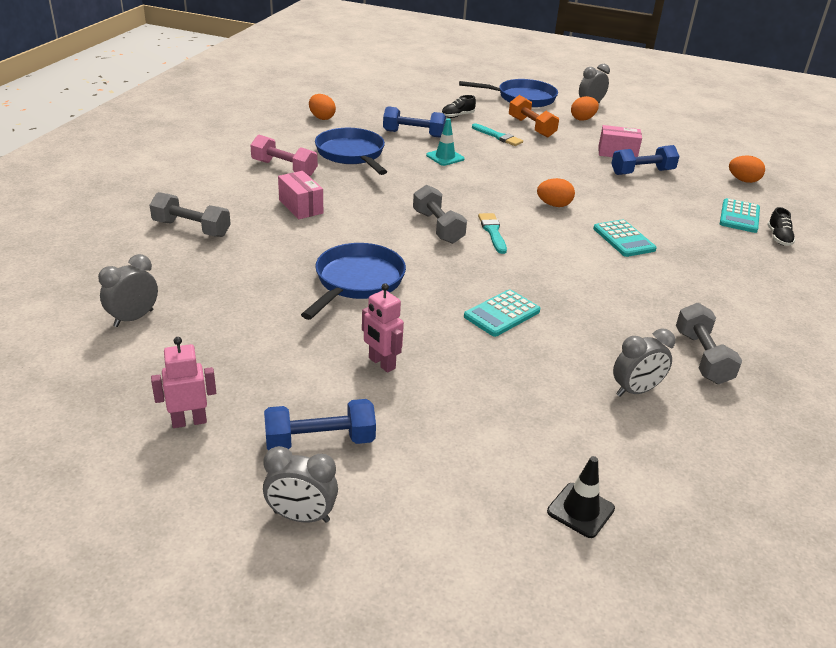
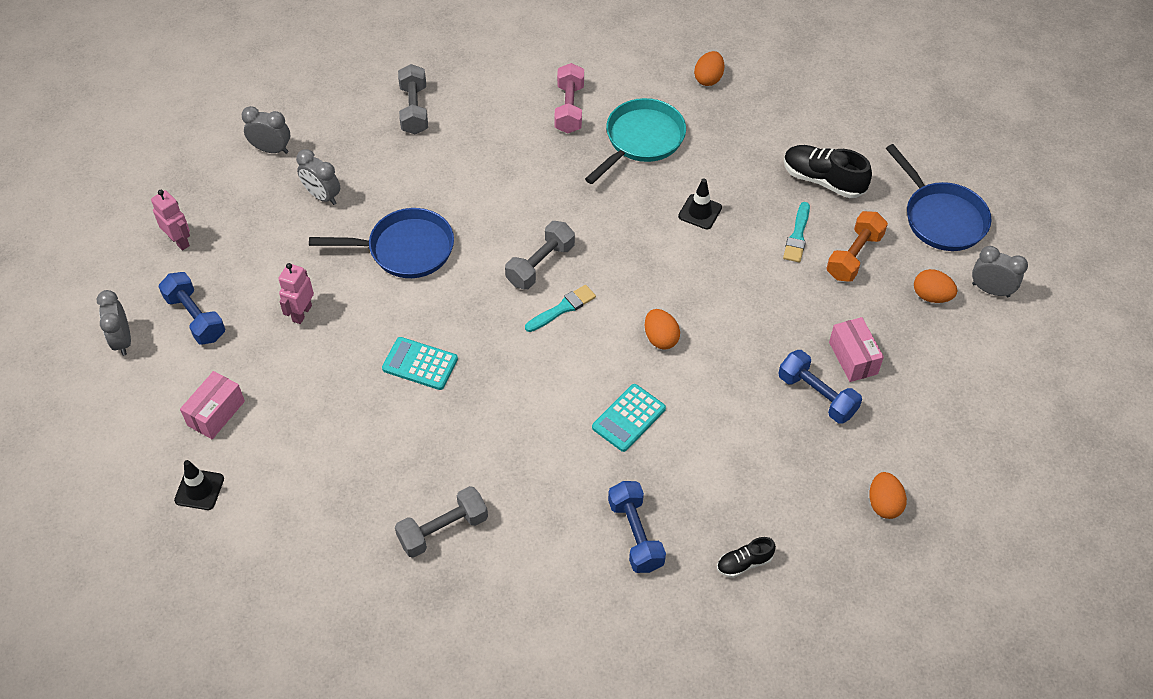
camera: 65 degrees right, 20 degrees up
(301, 207) = (504, 155): pink box -> pink box (216, 413)
(352, 154) = (641, 140): blue pan -> turquoise pan
(413, 134) = (736, 164): blue dumbbell -> blue dumbbell (635, 535)
(445, 157) = (700, 212): turquoise traffic cone -> black traffic cone
(457, 116) = (823, 180): black shoe -> black shoe, size x1.79
(635, 391) = (361, 490): grey clock -> grey clock (322, 196)
(739, 216) = (771, 515): turquoise calculator -> none

